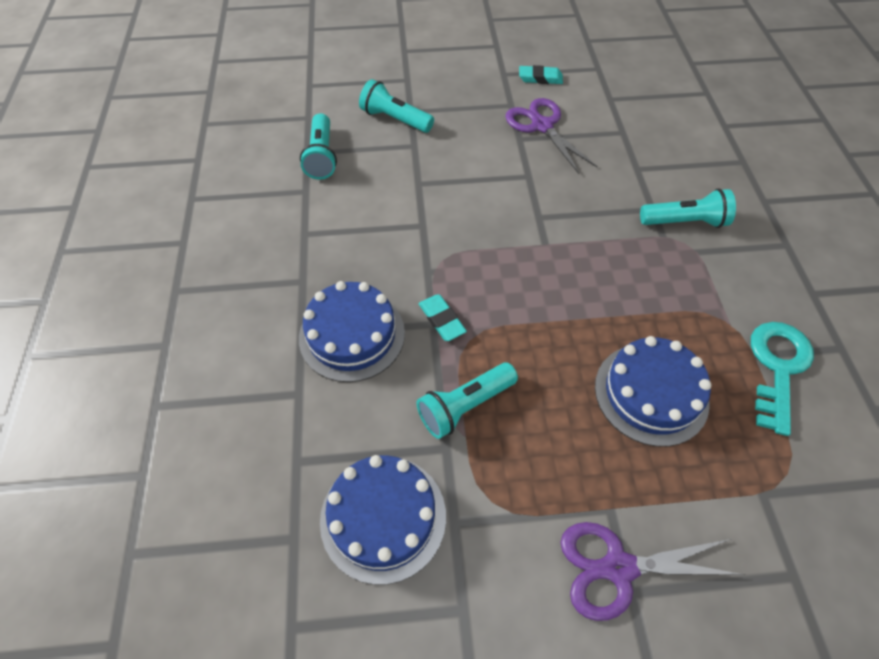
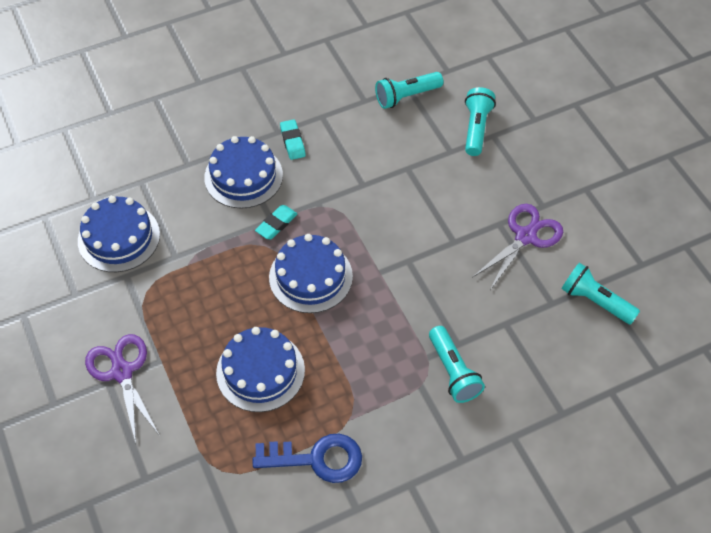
camera: 70 degrees right, 0 degrees up
(465, 406) = (210, 258): turquoise flashlight -> turquoise flashlight (595, 301)
(530, 307) = (310, 276): none -> blue cake
(540, 78) = (596, 219): turquoise eraser -> turquoise eraser (292, 142)
(777, 367) = (317, 459): turquoise key -> blue key

